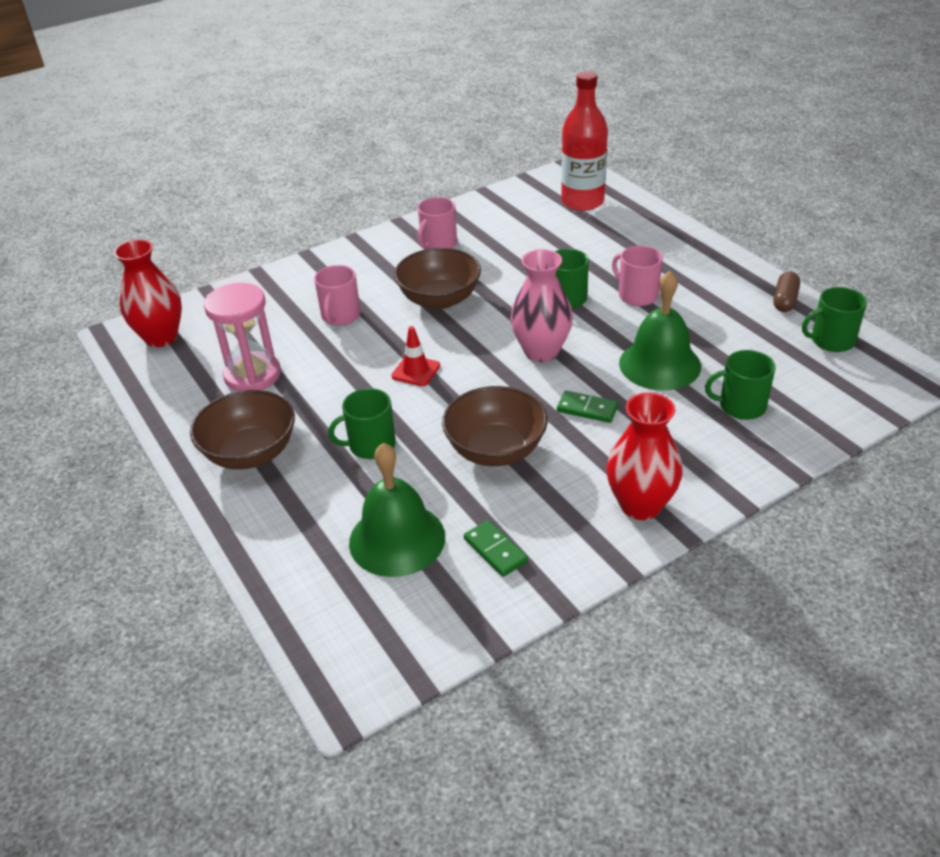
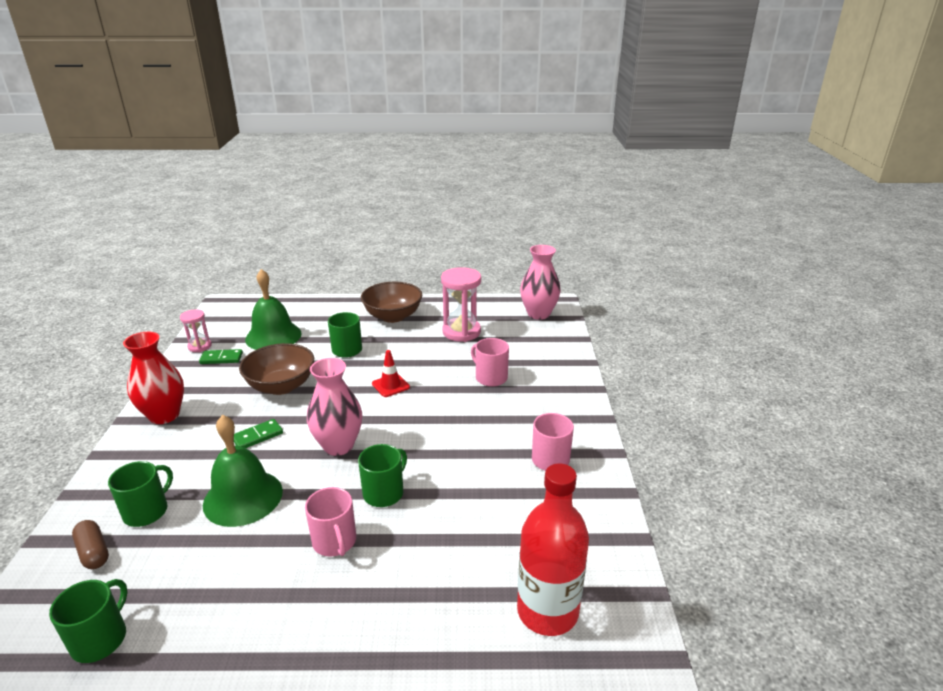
camera: 120 degrees right, 10 degrees down
(161, 337) = (538, 314): red vase -> pink vase
(439, 299) = (461, 426): brown bowl -> none
(490, 601) = (199, 346): none -> pink hourglass
(637, 295) = (334, 542): pink mug -> pink mug turned 75 degrees clockwise
(785, 300) = (186, 655): brown capsule -> brown capsule (93, 552)

